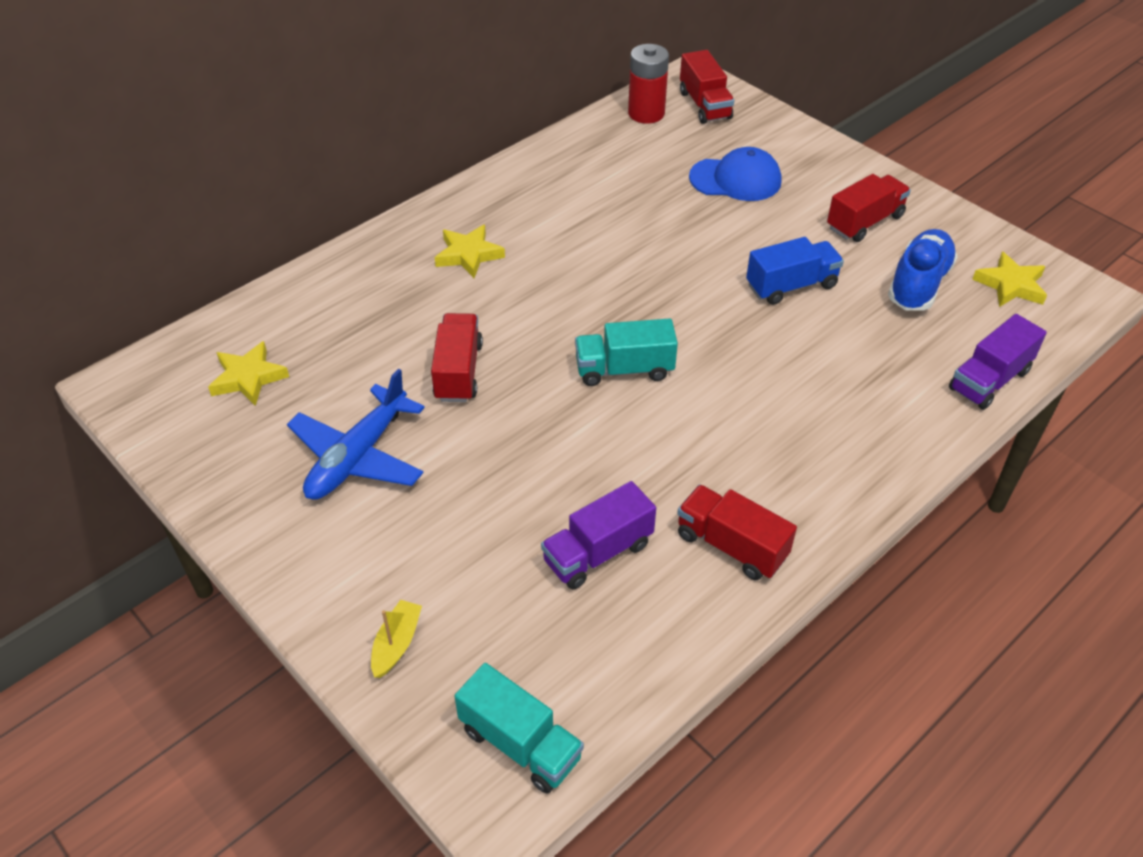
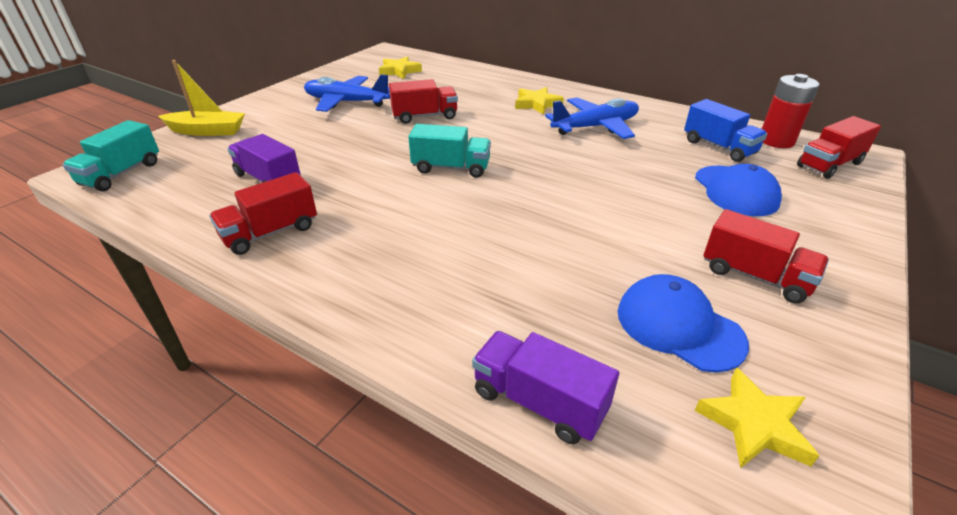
camera: 75 degrees right, 10 degrees down
(396, 643) = (207, 131): yellow boat -> yellow boat, size x1.65
(561, 224) = (595, 127): none -> blue plane
(624, 369) = (451, 168): turquoise truck -> turquoise truck turned 120 degrees clockwise
(731, 546) = (270, 232): red truck -> red truck turned 150 degrees counterclockwise
(791, 286) = (605, 235): blue truck -> blue truck (718, 147)
(918, 284) = (679, 326): blue shoe -> blue cap

